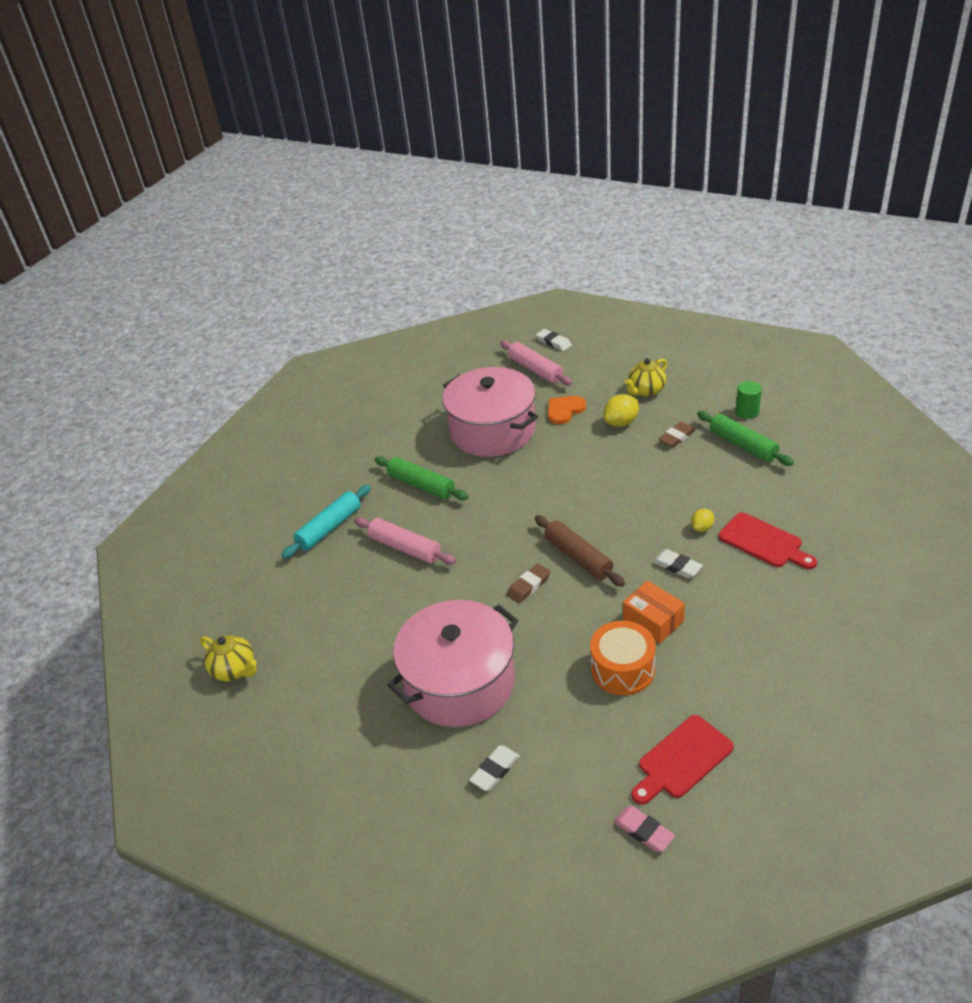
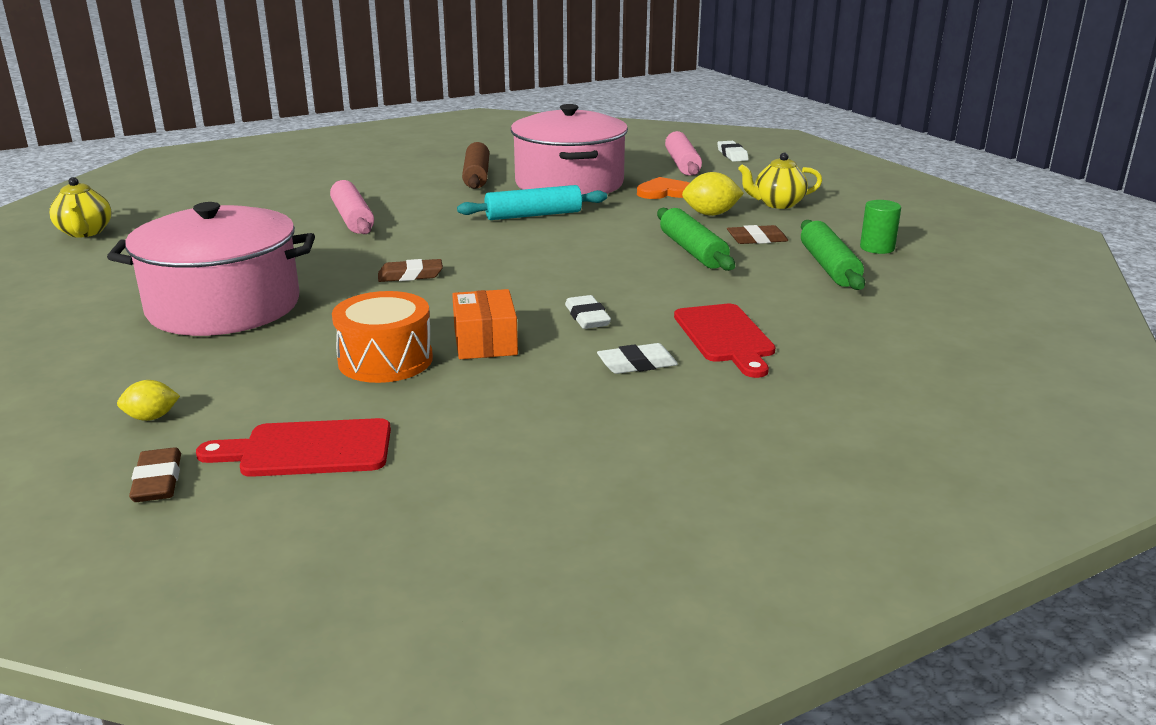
camera: 30 degrees right, 15 degrees down
(329, 528) = (318, 190): turquoise rolling pin -> turquoise rolling pin (533, 215)
(421, 485) = (441, 192): green rolling pin -> green rolling pin (692, 251)
(495, 770) = (129, 371): white eraser -> white eraser (637, 364)
(578, 557) = (495, 276): brown rolling pin -> brown rolling pin (476, 176)
(643, 831) = (158, 481): pink eraser -> brown eraser
(702, 528) = (668, 303): yellow lemon -> yellow lemon (151, 417)

